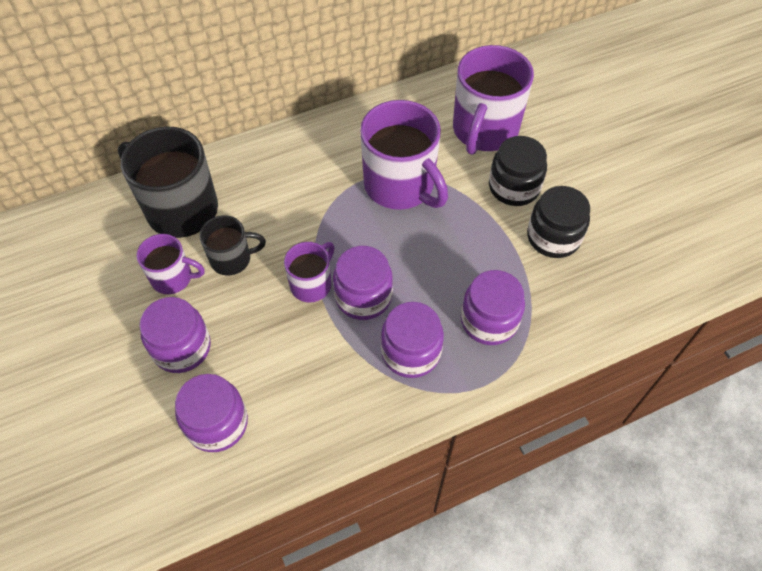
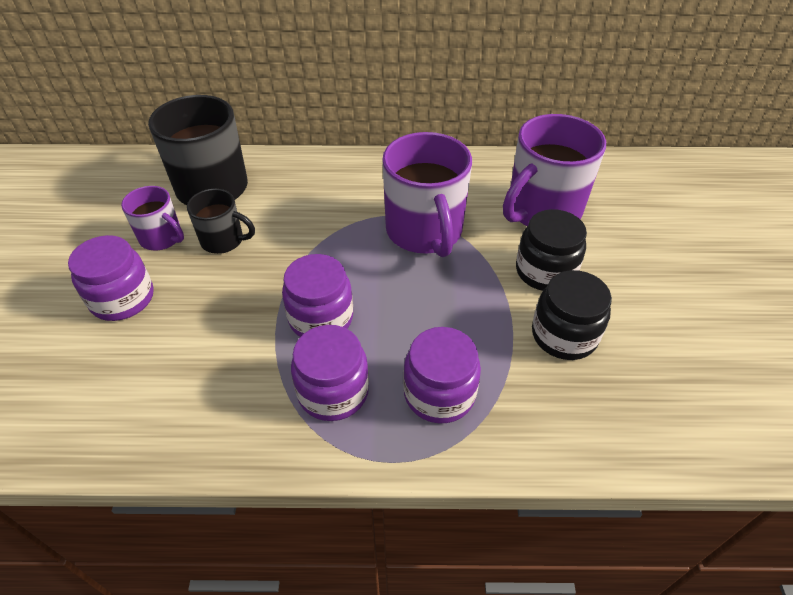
camera: 25 degrees right, 10 degrees down
(217, 423) = (98, 380): purple jar -> none
(312, 284) = (279, 288): purple mug -> none

